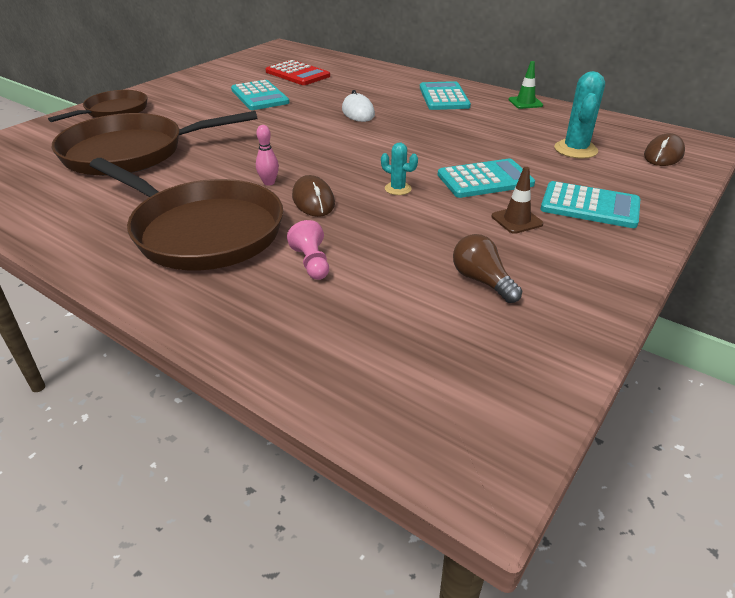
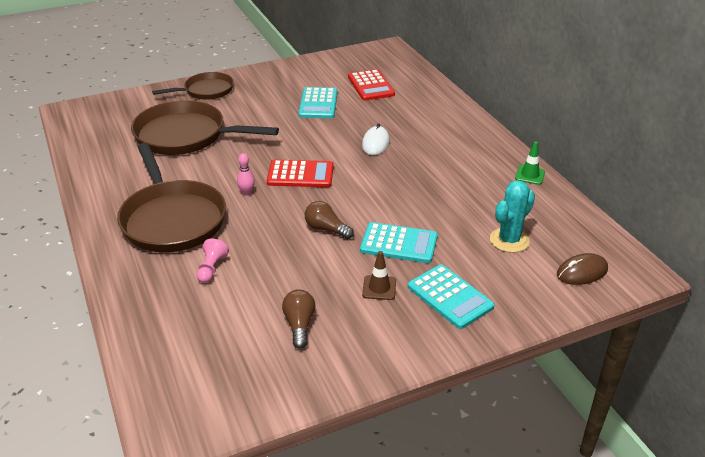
camera: 30 degrees right, 0 degrees up
(311, 153) = (300, 174): none -> red calculator
(313, 200) = (260, 219): brown mouse -> none
(398, 189) = (326, 229): turquoise cactus -> brown light bulb
(444, 97) = (464, 147): turquoise calculator -> none

